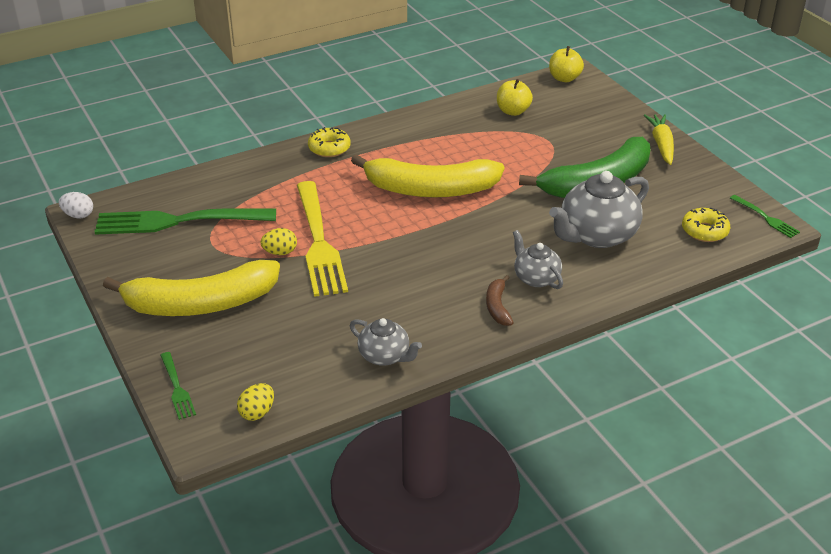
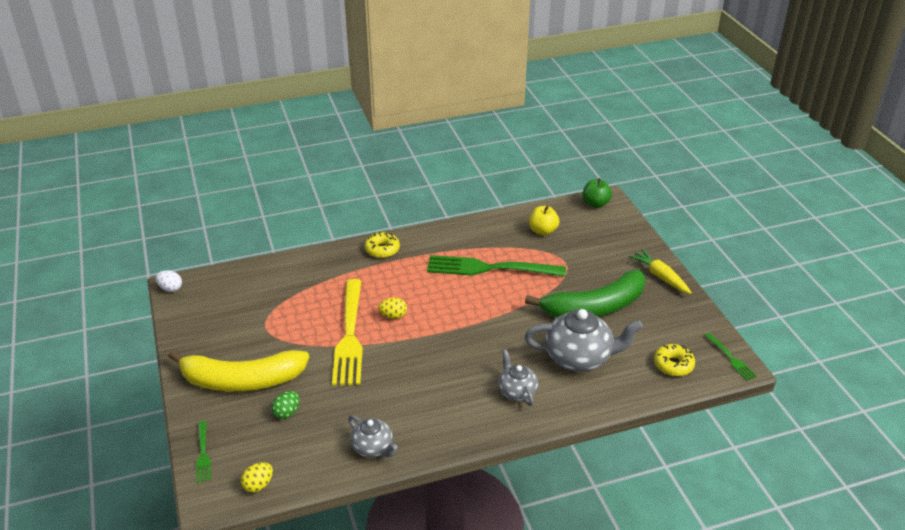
camera: 10 degrees right, 0 degrees up
(178, 221) = (245, 303): green fork -> green fork (490, 268)
(268, 332) = (287, 413): none -> green egg
(280, 252) = (316, 341): yellow egg -> yellow egg (393, 316)
(430, 189) = (453, 297): yellow banana -> none
(497, 307) = (477, 414): brown banana -> none
(564, 78) = (595, 204): yellow apple -> green apple
(596, 235) = (579, 357): grey teapot -> grey teapot turned 150 degrees counterclockwise
(661, 144) = (660, 276): yellow carrot -> yellow carrot turned 45 degrees counterclockwise

